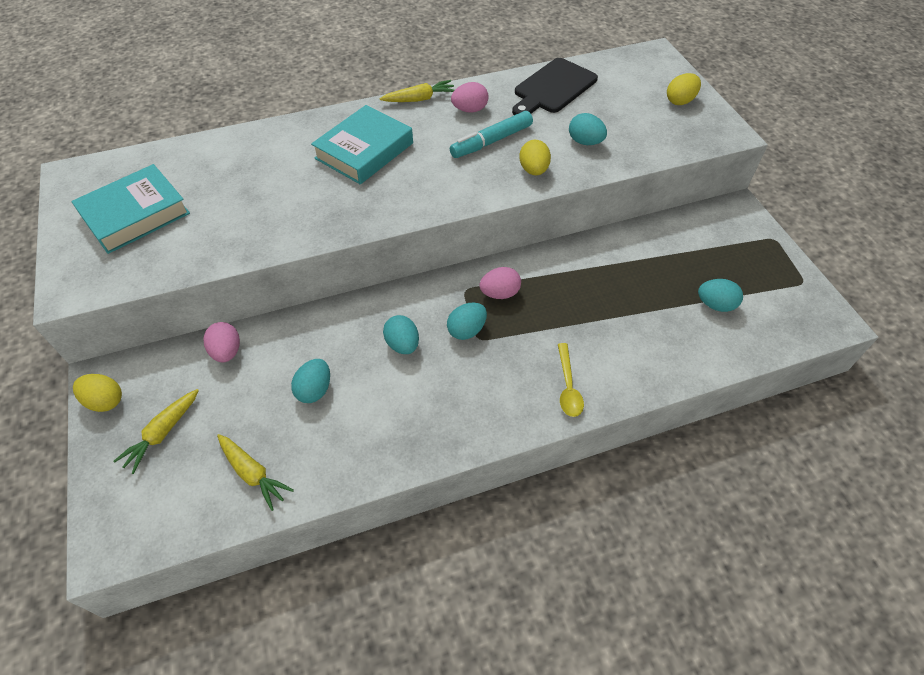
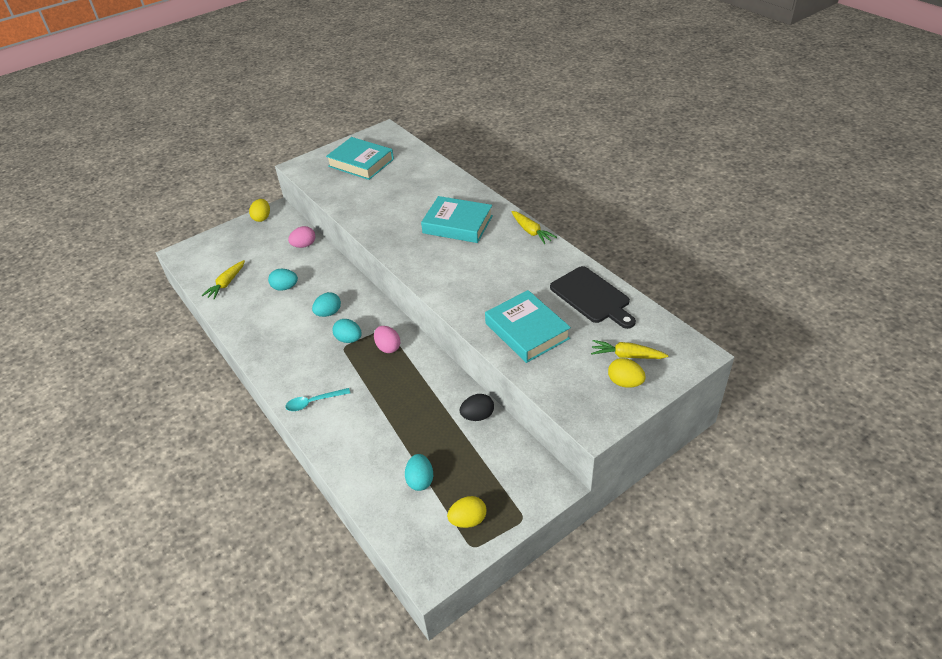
camera: 75 degrees right, 10 degrees down
(162, 433) = (246, 244): yellow carrot -> yellow carrot (626, 355)
(470, 110) = (533, 259): pink egg -> none
(491, 141) = (500, 280): turquoise marker -> none
(533, 170) = (476, 309): yellow egg -> yellow egg (468, 520)
(553, 88) = (592, 297): black cutting board -> black cutting board turned 150 degrees counterclockwise
(568, 386) = (313, 402): yellow spoon -> turquoise spoon
(585, 142) = (527, 331): turquoise egg -> turquoise book
(637, 239) = (477, 416): none -> black egg

